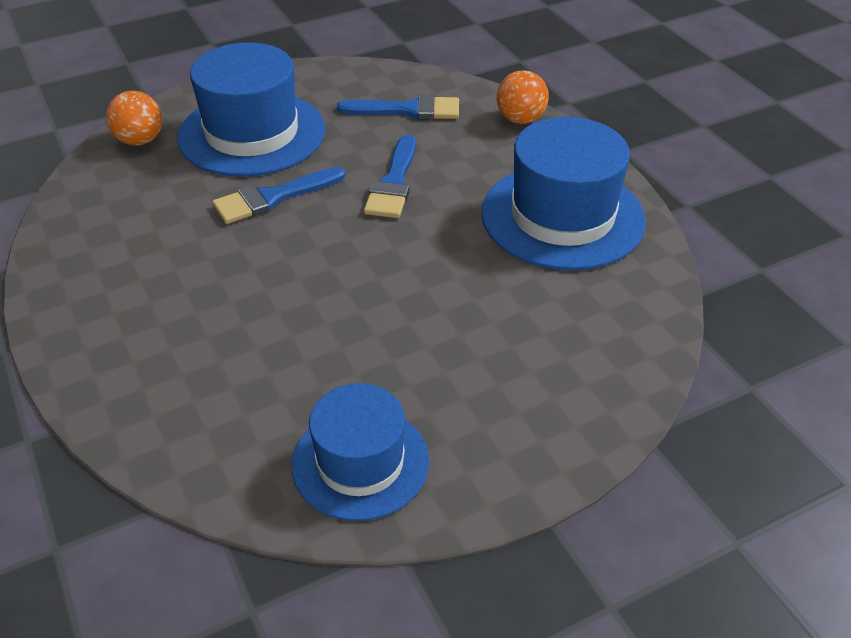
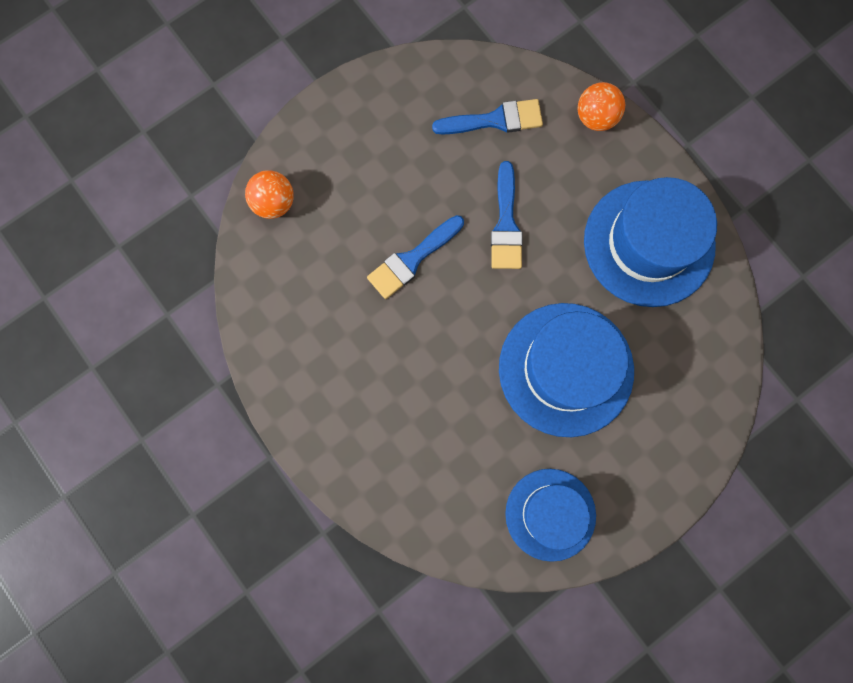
camera: 10 degrees left, 35 degrees up
(252, 133) = (367, 176): blue hat -> blue hat (566, 369)

